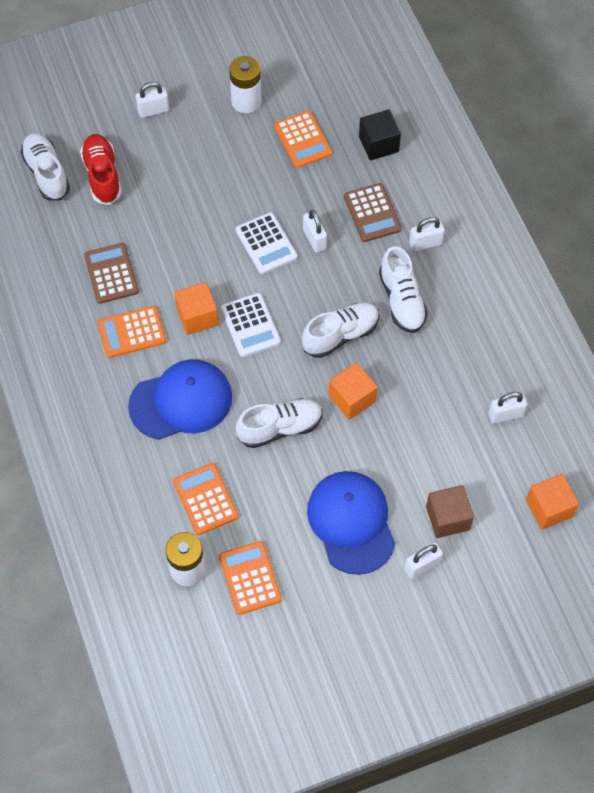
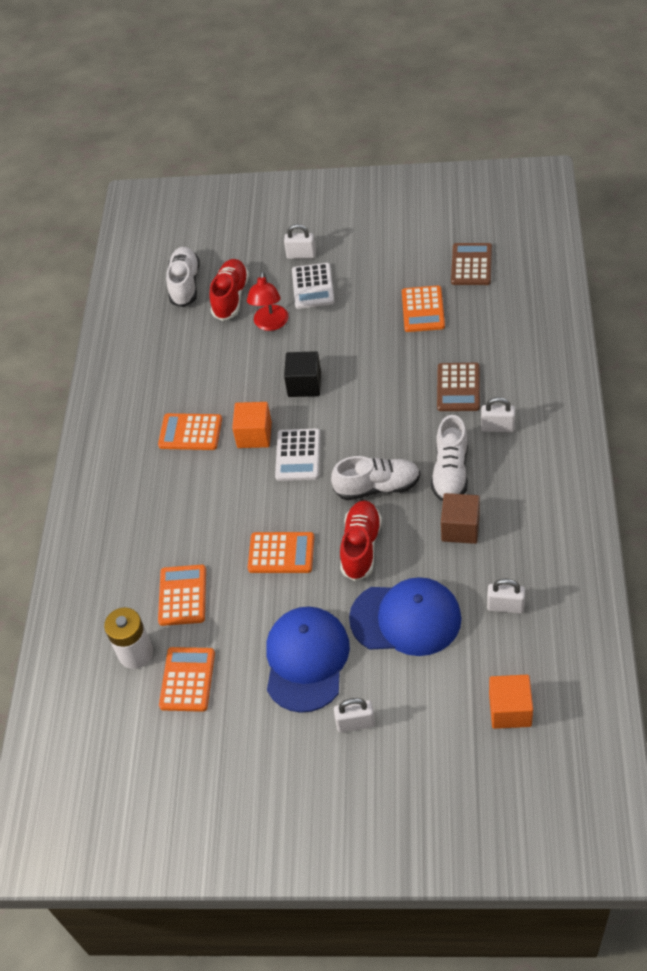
camera: 30 degrees right, 10 degrees down
(111, 274) = (197, 379): brown calculator -> brown calculator (471, 265)
(157, 194) = (270, 324): none -> red lamp
(181, 401) = (204, 503): blue cap -> blue cap (406, 618)
(246, 101) = (387, 266): white battery -> none
(266, 244) = (347, 389): white calculator -> white calculator (313, 286)
(280, 428) = (281, 553): white shoe -> orange calculator
(314, 239) = (393, 397): white padlock -> none
(352, 398) = (361, 546): orange cube -> red shoe
(378, 144) = (492, 330): black cube -> black cube (304, 384)
(447, 518) = (402, 686): brown cube -> brown cube (460, 528)

